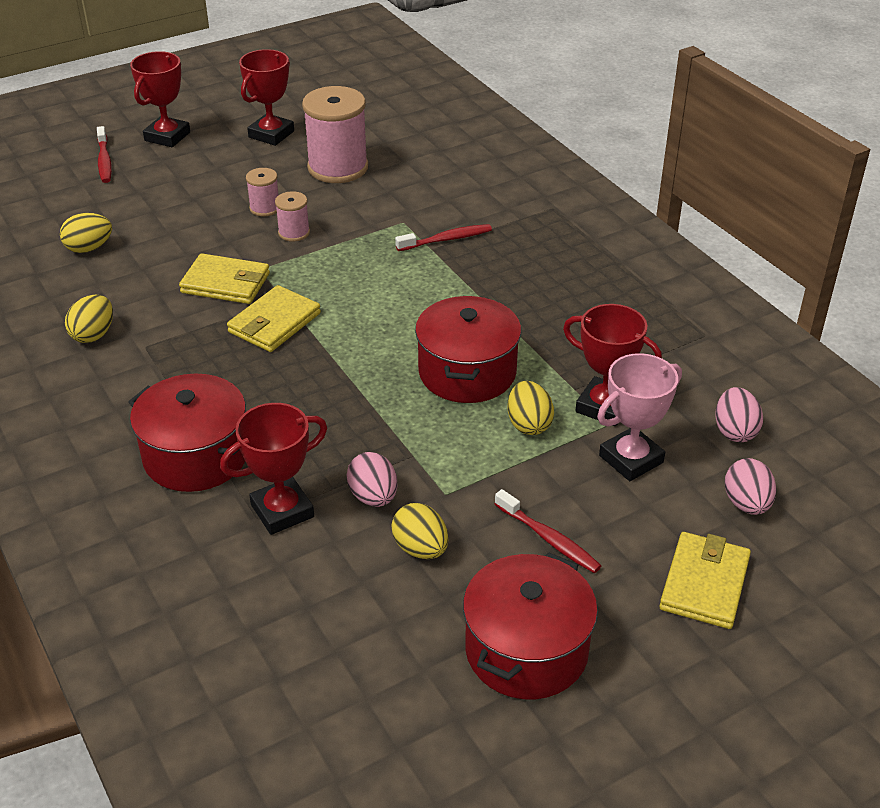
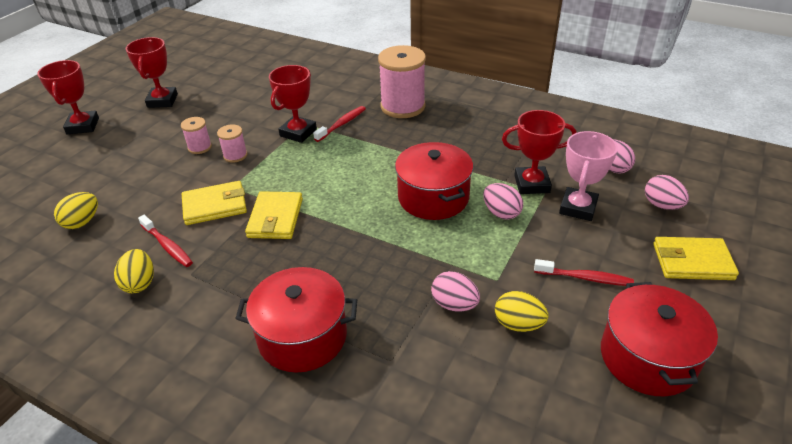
camera: 30 degrees left, 0 degrees up
(104, 161) = (44, 158): red toothbrush -> red toothbrush (167, 246)
(282, 511) = (403, 345): red trophy -> red trophy (298, 133)
(338, 167) = (229, 106): pink spool -> pink spool (403, 106)
(529, 424) = (501, 213): yellow egg -> pink egg
(704, 583) = (692, 261): yellow wallet -> yellow wallet turned 75 degrees counterclockwise

